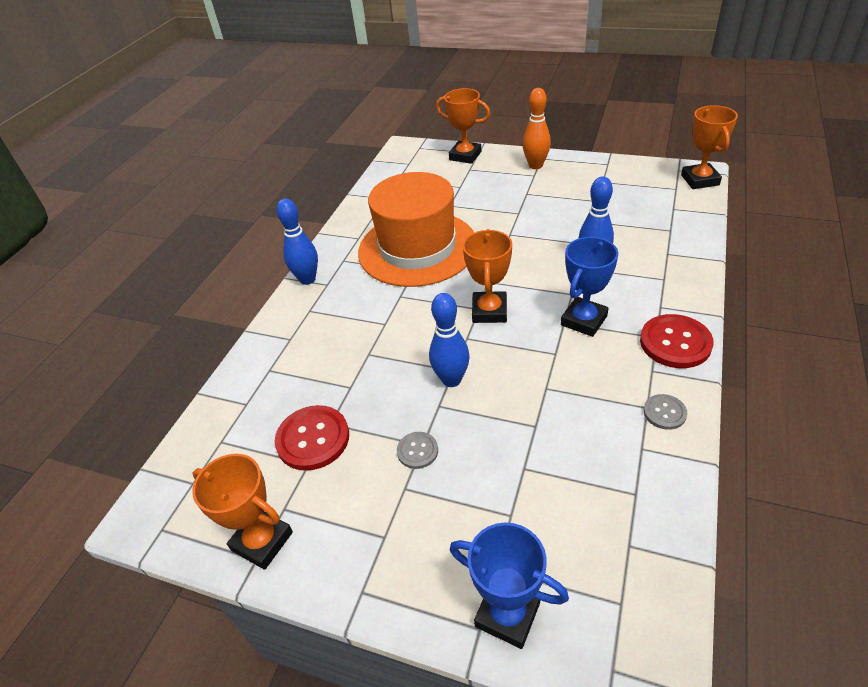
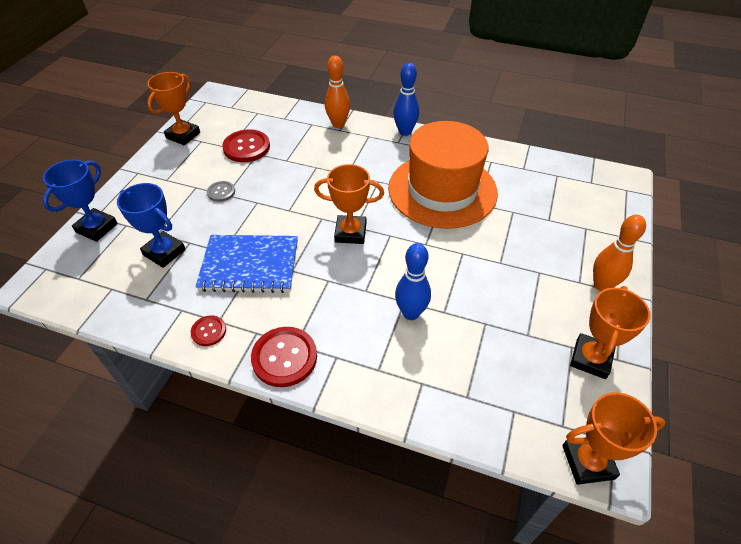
camera: 85 degrees right, 5 degrees up
(277, 341) = (338, 124): none -> orange bowling pin
(451, 380) = (279, 209): blue bowling pin -> none
(465, 156) = (615, 225): orange trophy -> orange trophy (590, 359)
(554, 393) = (249, 265): none -> blue notebook
(584, 320) = (327, 294): blue trophy -> blue trophy (164, 252)
(664, 412) = (209, 331): grey button -> red button

